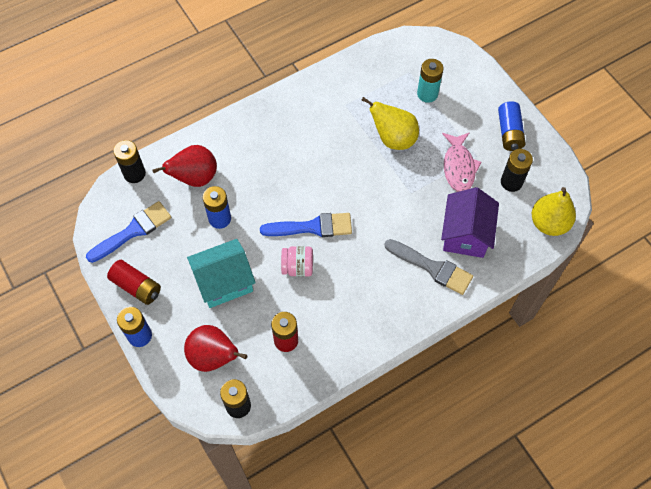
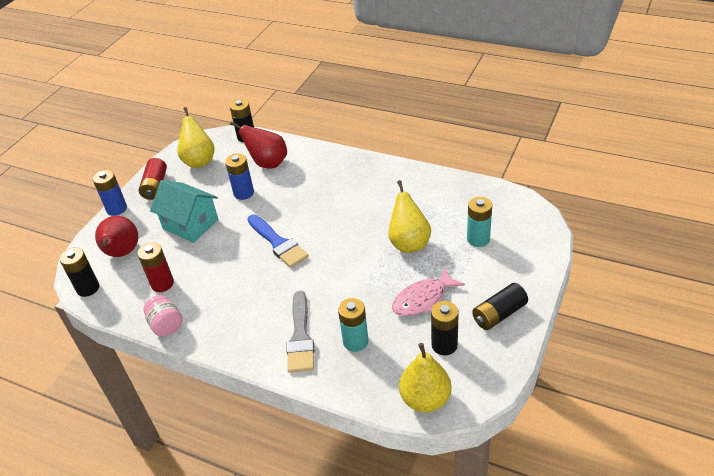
camera: 60 degrees right, 20 degrees down
(133, 231) = (199, 161): blue brush -> yellow pear
(298, 267) = (234, 255): pink jar -> pink jar (166, 325)
(465, 234) = (355, 341): purple house -> turquoise battery
(509, 132) = (499, 314): blue battery -> black battery

